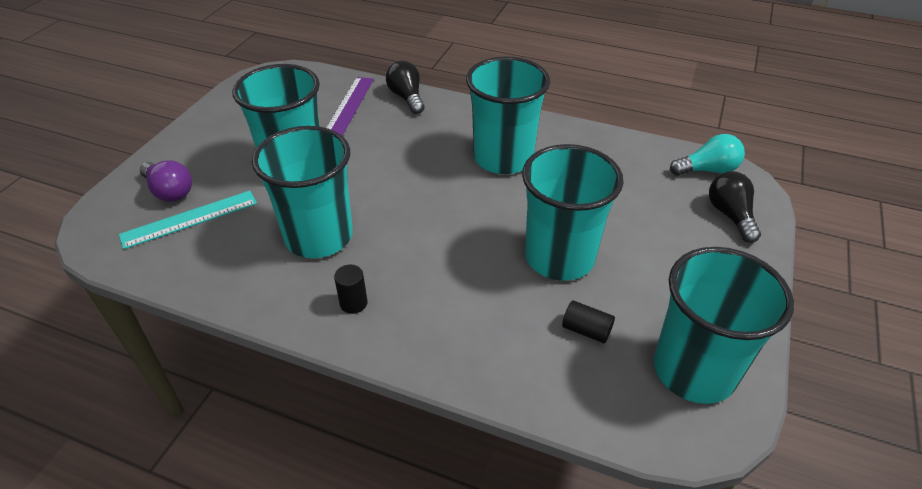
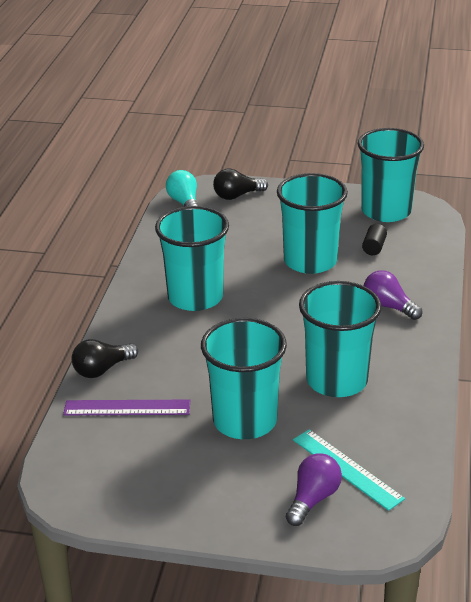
camera: 100 degrees left, 10 degrees down
(353, 303) = (399, 346): black cylinder -> none
(438, 312) = (388, 306): none -> purple light bulb

